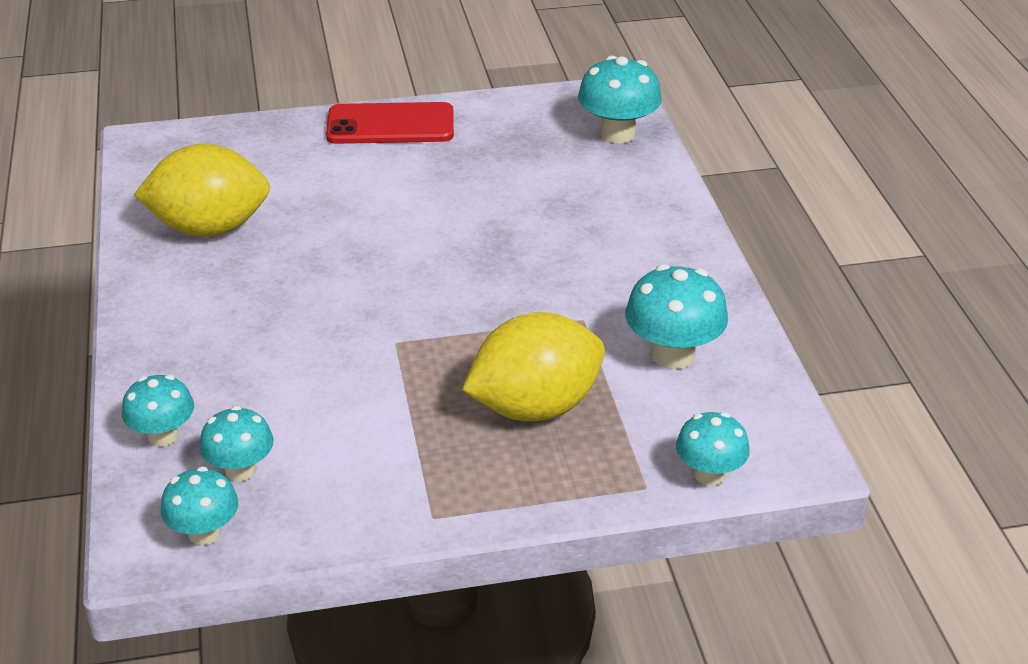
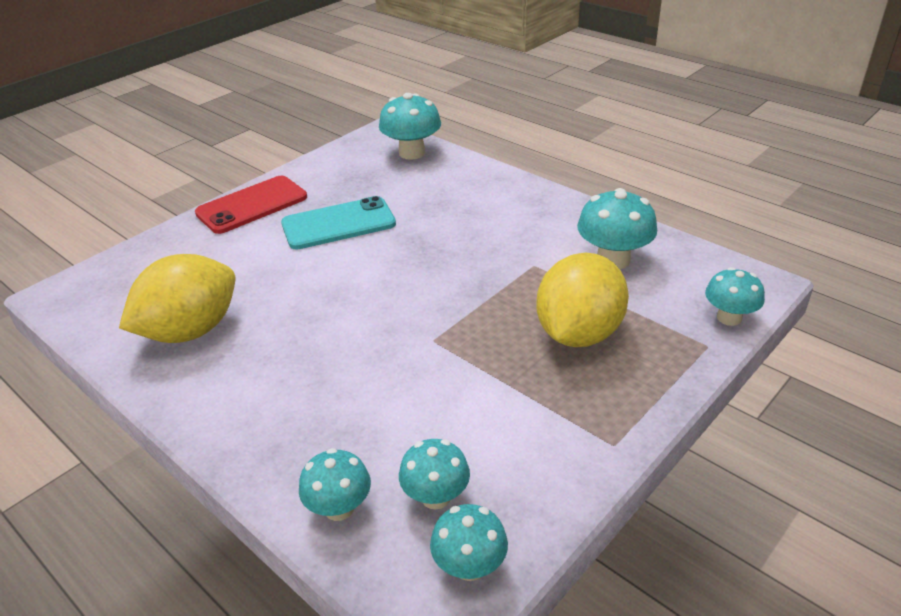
camera: 35 degrees left, 0 degrees up
(447, 183) = (338, 224): none -> turquoise phone

